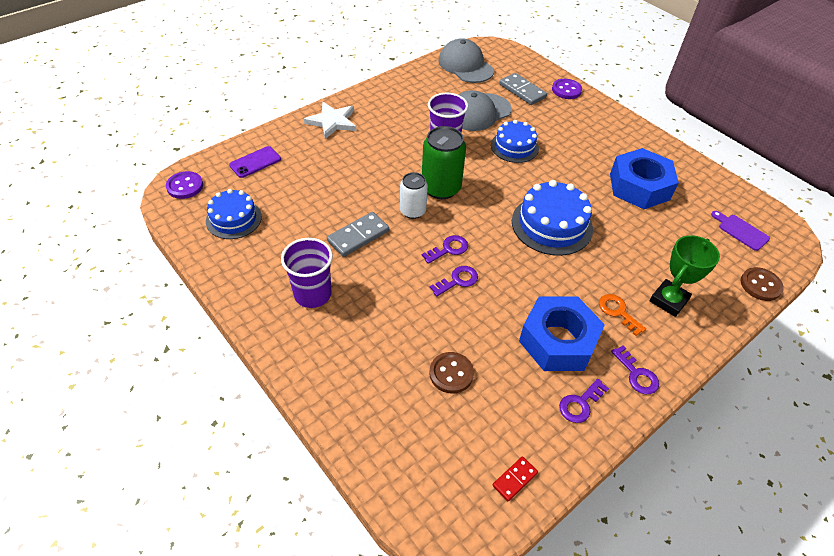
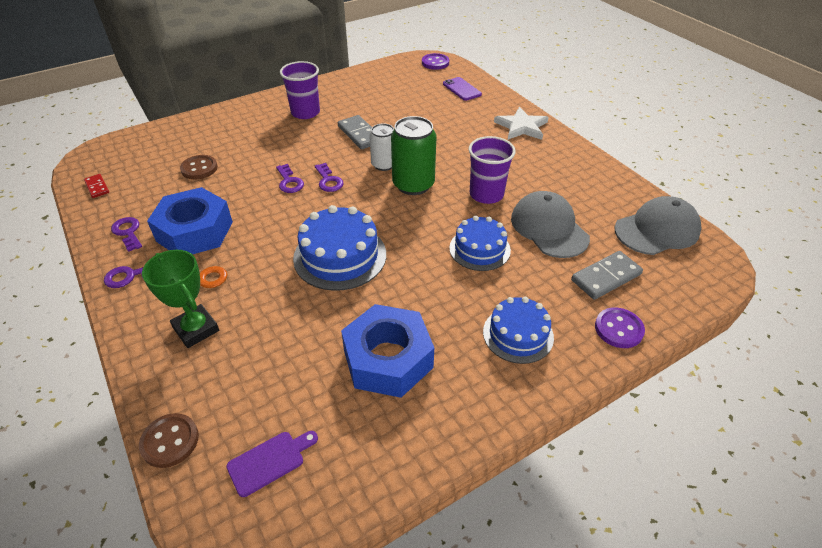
camera: 100 degrees right, 5 degrees down
(234, 219) = (394, 82): blue cake -> blue cake (518, 334)

